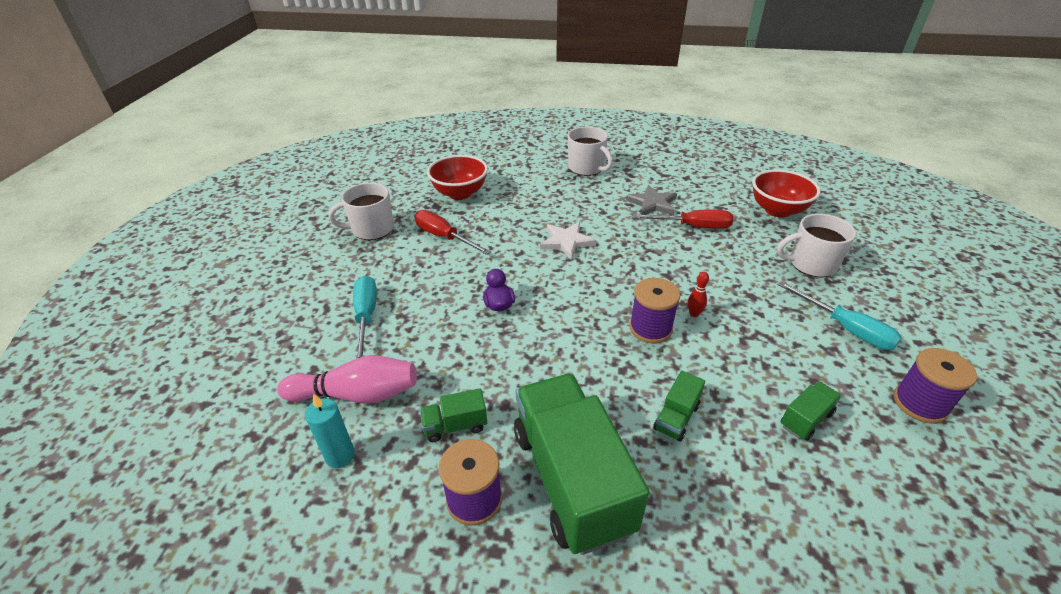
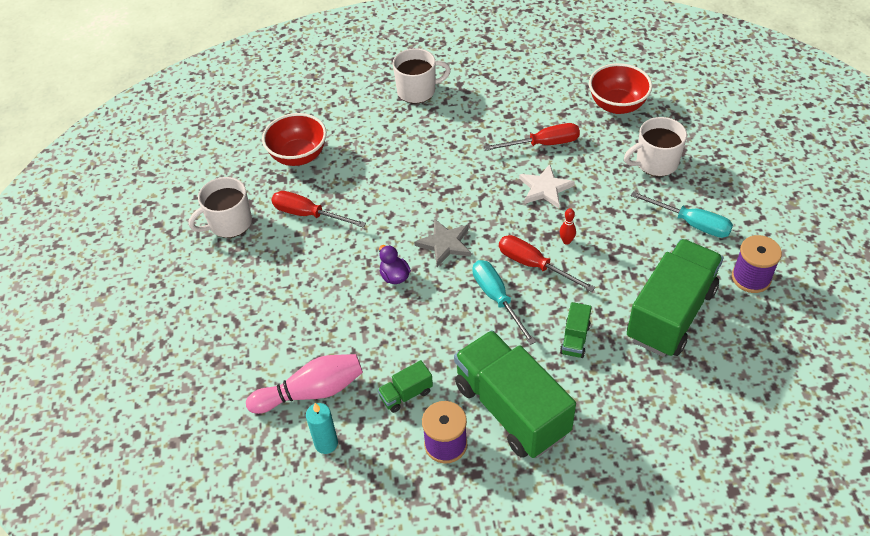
camera: 15 degrees left, 10 degrees up
(366, 316) = (278, 319): turquoise screwdriver -> turquoise screwdriver (497, 298)
(566, 242) = (430, 191): white star -> white star (545, 188)
(586, 168) = (417, 91): white mug -> white mug turned 45 degrees counterclockwise
(650, 328) = (534, 265): purple spool -> red screwdriver
(652, 204) = (498, 124): grey star -> grey star (445, 244)
(805, 419) = (670, 314): green truck -> green truck, size x2.37

